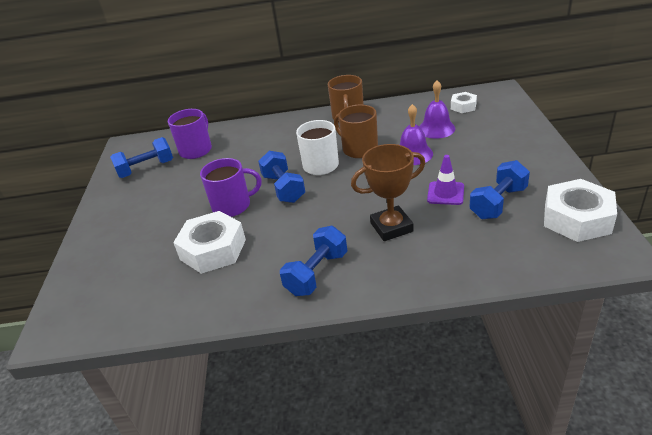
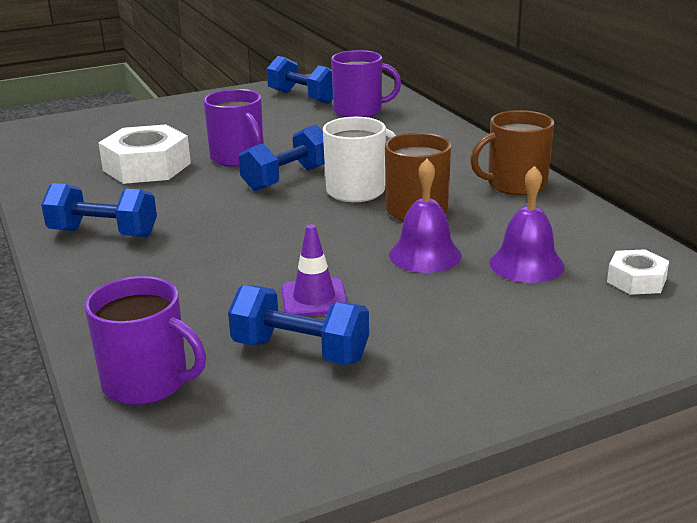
camera: 65 degrees right, 10 degrees down
(391, 227) = (211, 267): brown trophy -> none
(517, 257) = (148, 382): none -> purple mug
(577, 218) = (272, 442): white nut -> none

